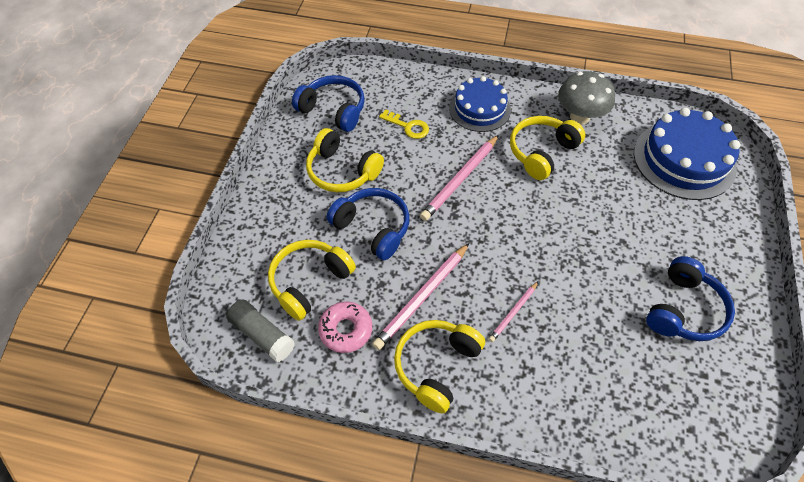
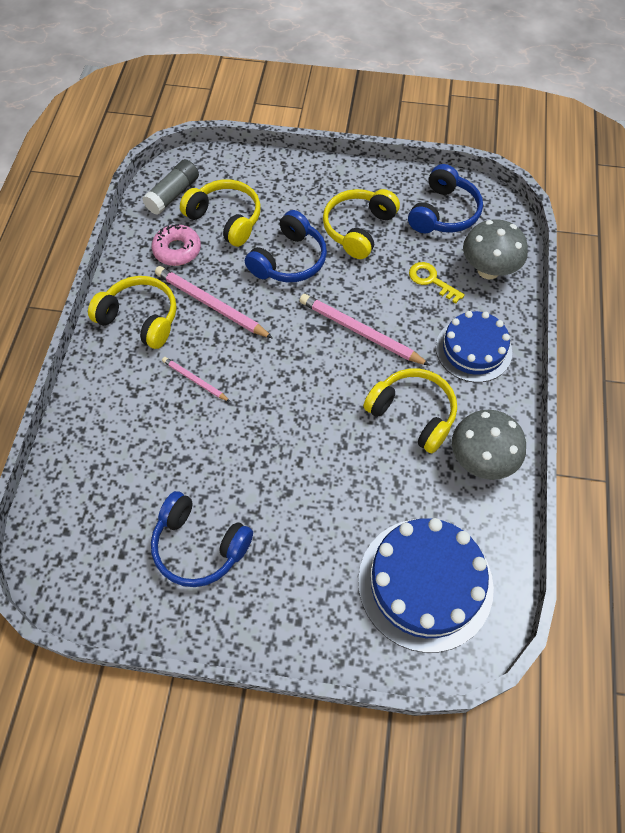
camera: 85 degrees right, 5 degrees up
(400, 90) = (488, 270): none -> grey mushroom
(408, 126) = (431, 280): yellow key -> yellow key turned 105 degrees clockwise

